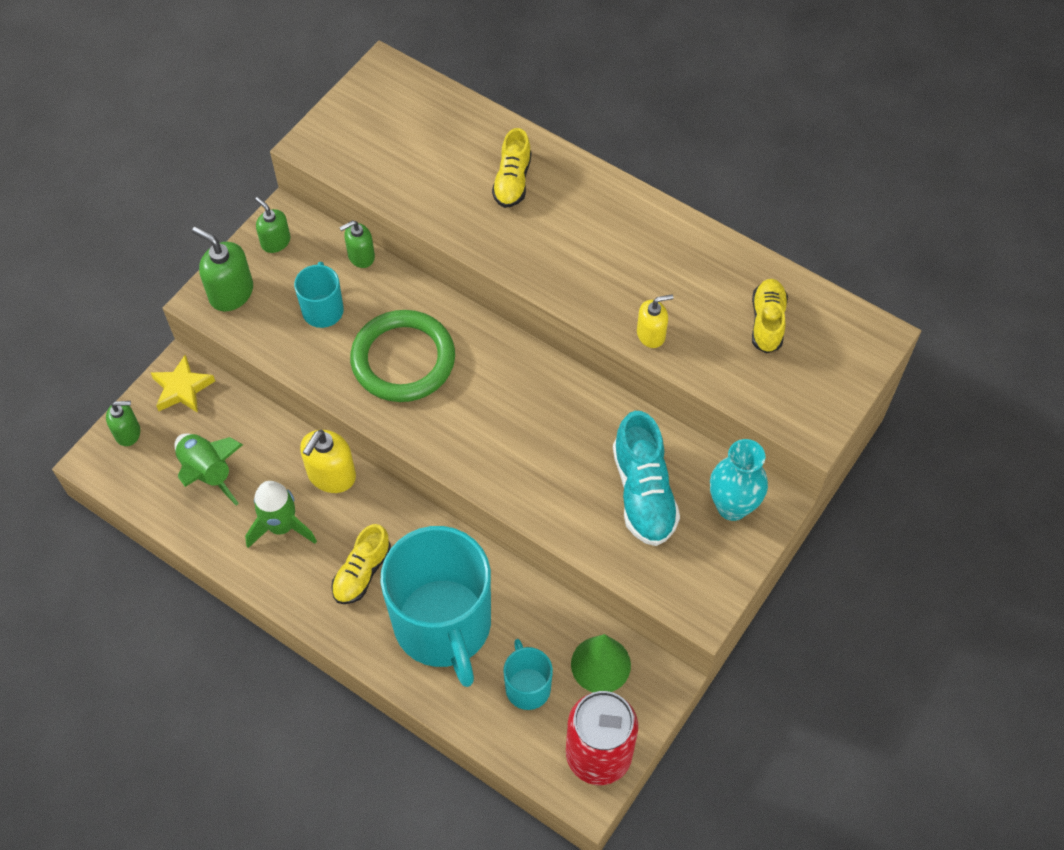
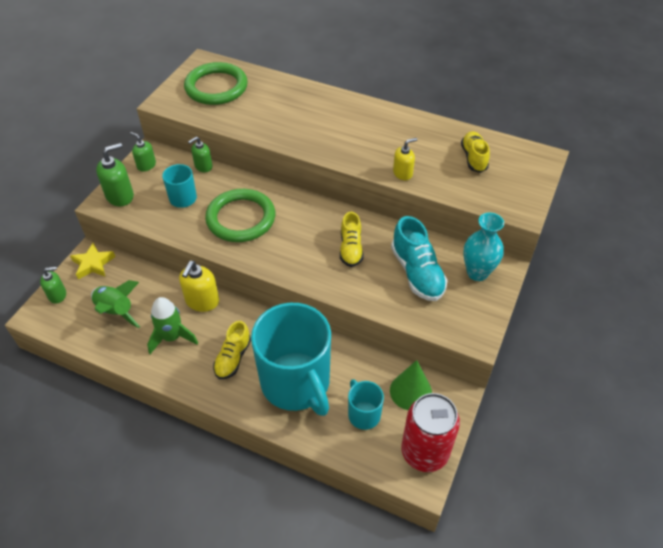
camera: 10 degrees left, 10 degrees down
(231, 293) = (120, 196): green soap dispenser -> green soap dispenser turned 120 degrees clockwise
(397, 126) = (216, 87): none -> green ring
(512, 181) = (294, 106): yellow shoe -> yellow shoe (351, 249)

